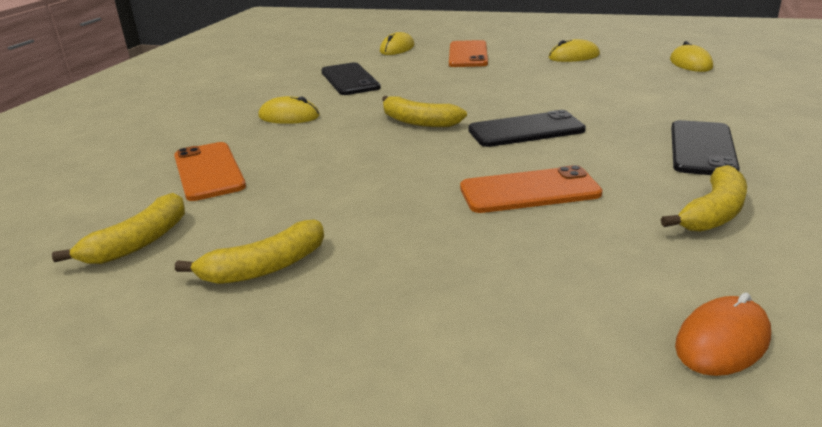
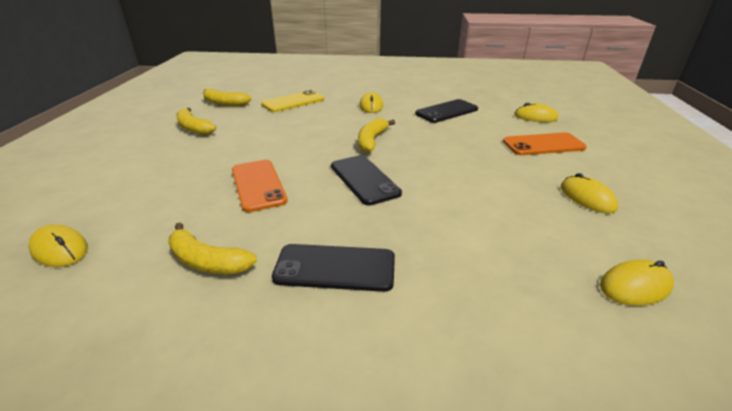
camera: 75 degrees right, 5 degrees up
(209, 171) = (293, 102): orange phone -> yellow phone
(722, 341) = (59, 249): orange mouse -> yellow mouse

